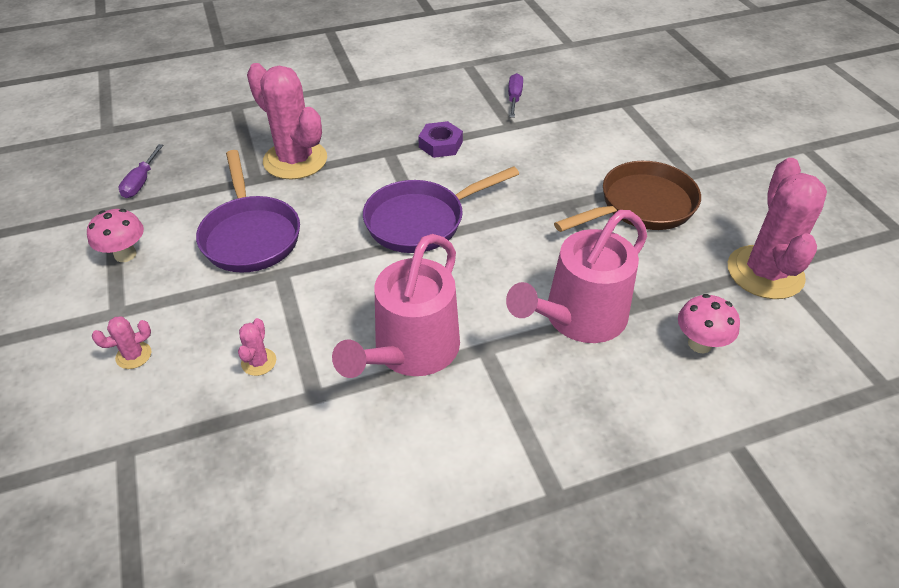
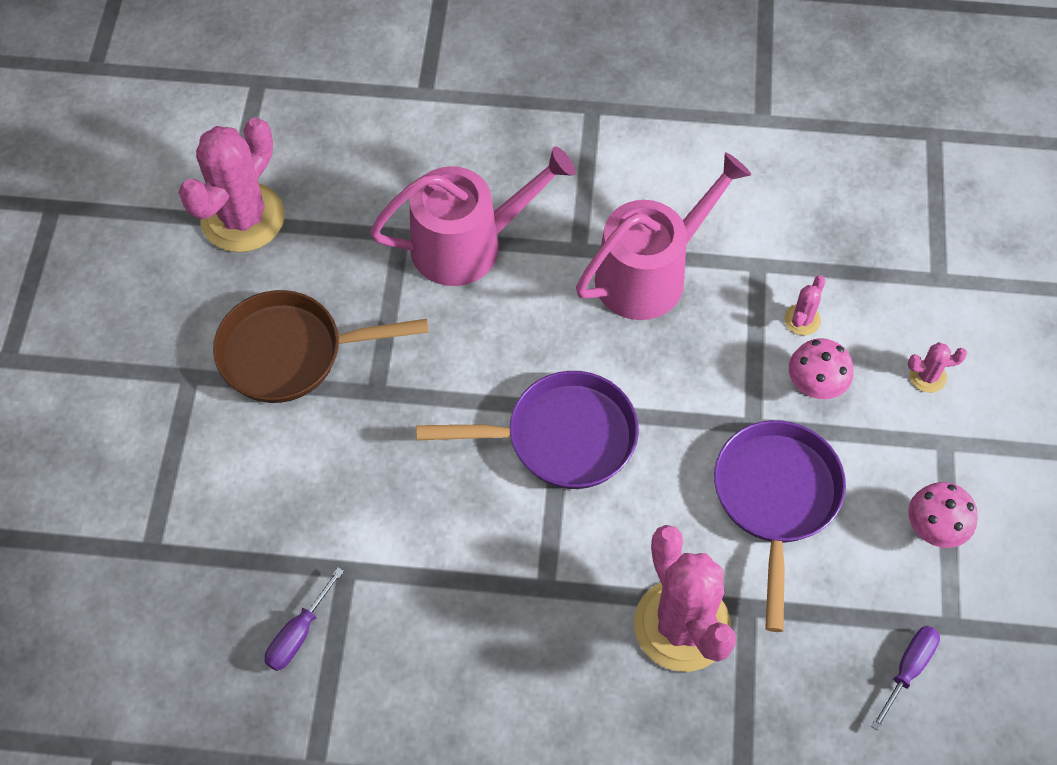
camera: 155 degrees left, 15 degrees up
(440, 144) = (466, 571): purple nut -> none
(700, 344) = (376, 175): pink mushroom -> pink mushroom (814, 386)

